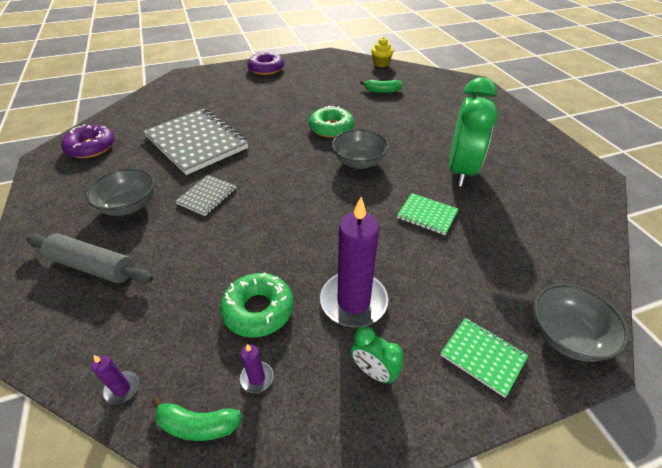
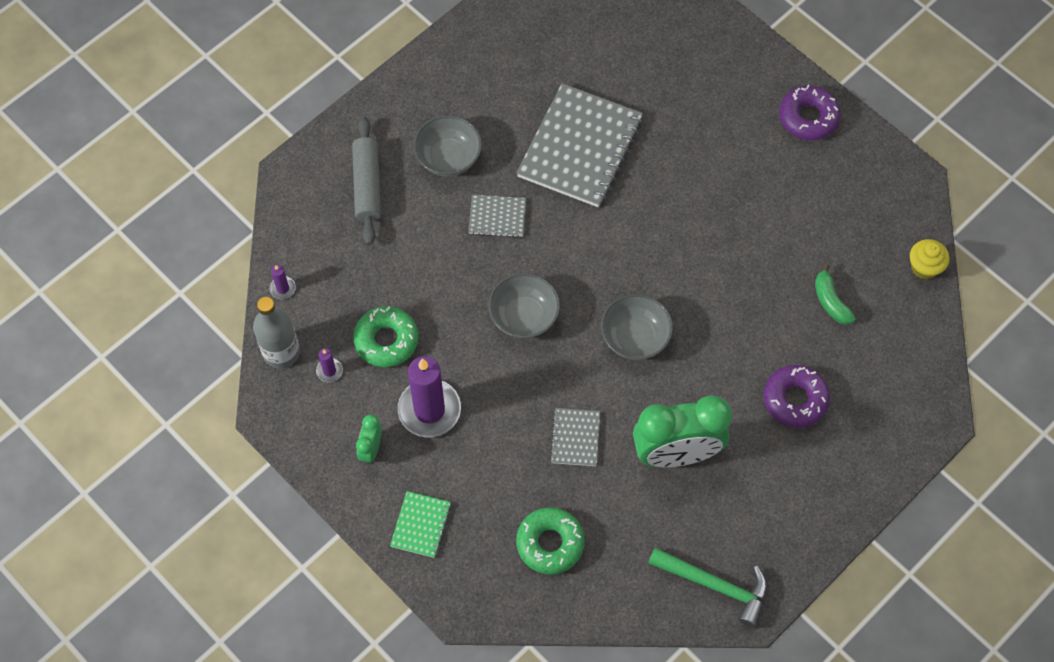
camera: 65 degrees right, 20 degrees up
(91, 147) = (514, 50): purple donut -> purple donut (795, 399)
(197, 425) = (281, 352): green banana -> grey bottle
(331, 128) = (692, 277): green donut -> green donut (550, 543)
(427, 215) = (575, 438): green notebook -> grey notebook
(566, 336) = (472, 588): grey bowl -> grey bowl (524, 316)
(574, 184) = (715, 585): none -> green hammer

